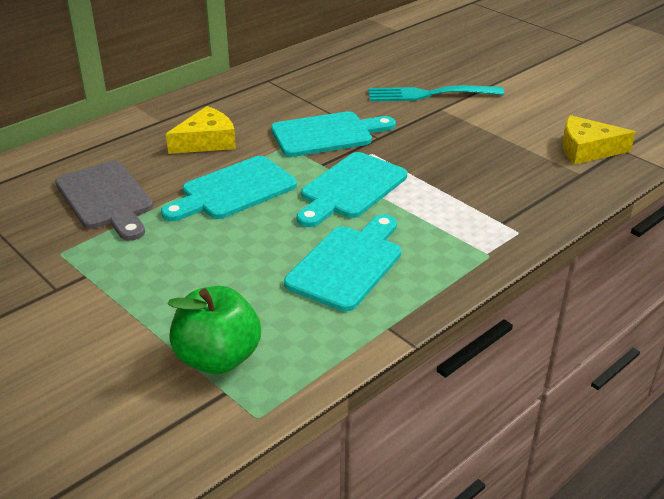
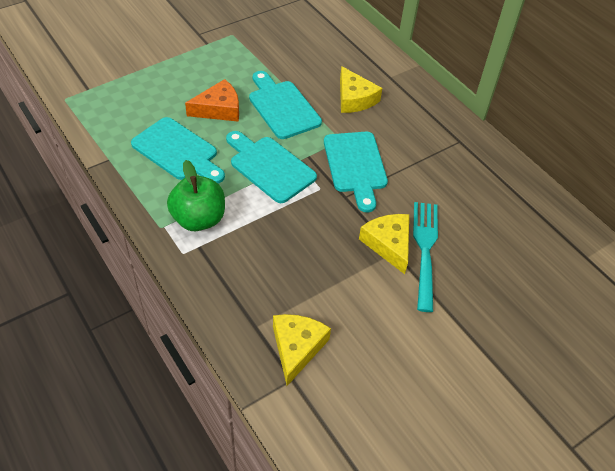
camera: 95 degrees right, 15 degrees up
(106, 198) = (287, 51): grey cutting board -> none
(218, 358) = (114, 88): green apple -> green apple (199, 219)
(249, 241) = (219, 109): none -> orange cheese
(432, 112) = (388, 244): none -> yellow cheese

